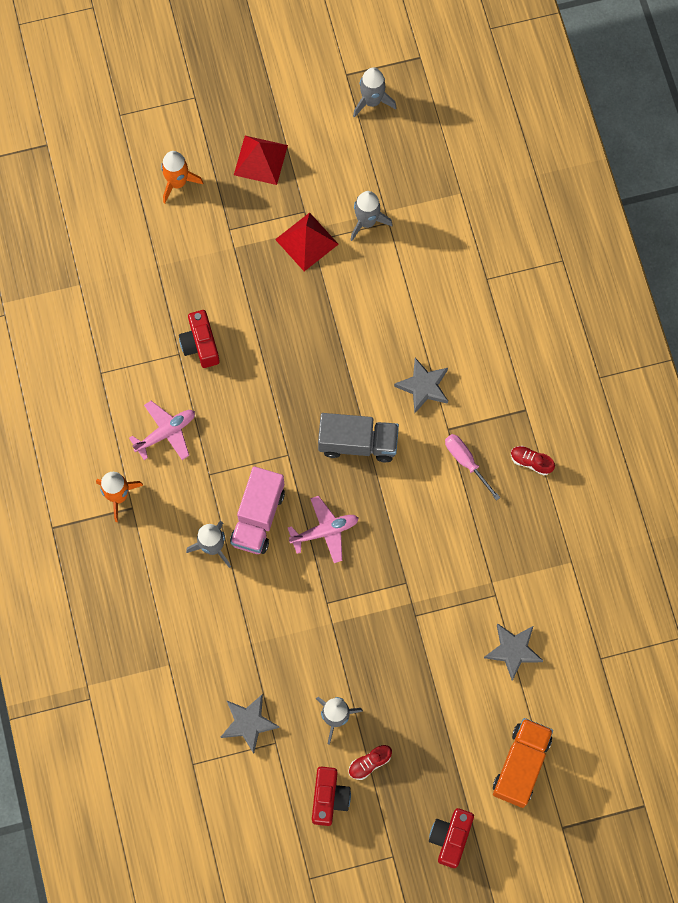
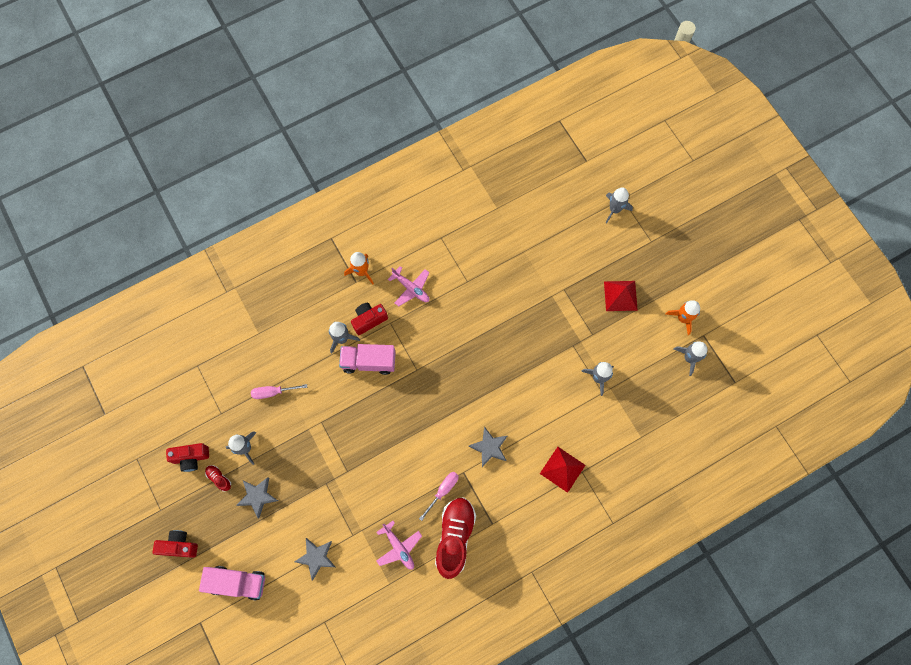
camera: 75 degrees right, 0 degrees up
(133, 129) = (614, 209): none -> grey rocket
(177, 182) = (586, 247): orange rocket -> orange rocket (683, 318)
(200, 345) = (477, 293): red camera -> red camera (369, 320)
(248, 723) = (230, 393): grey star -> grey star (257, 496)
(264, 661) = (273, 392): none -> pink screwdriver
(306, 241) = (571, 341): red pyramid -> red pyramid (562, 469)
(325, 531) = (370, 408): pink plane -> pink plane (399, 547)
(358, 443) = (437, 413): grey truck -> none
(521, 765) = (237, 582): orange truck -> pink truck
(531, 462) = (455, 537): red shoe -> red shoe, size x2.35

